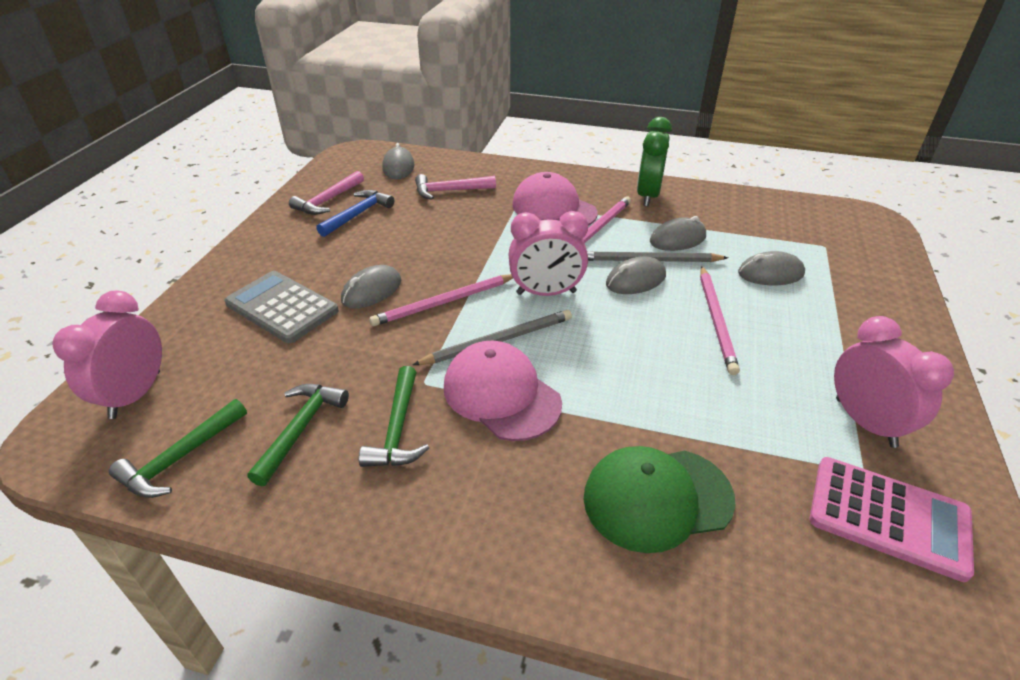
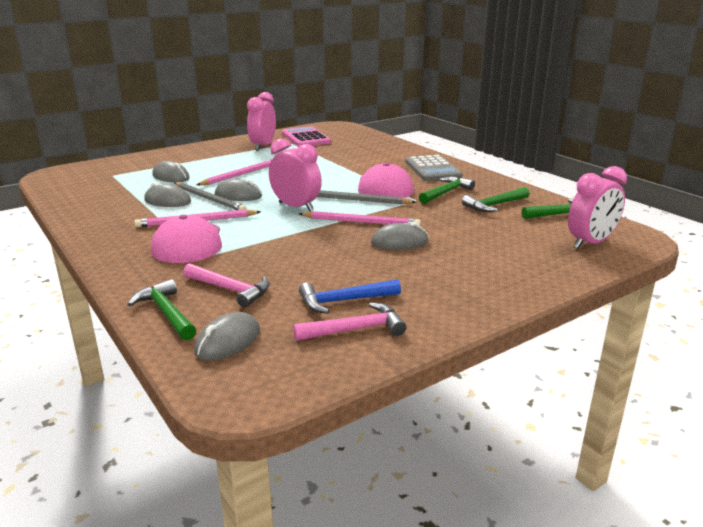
camera: 140 degrees left, 15 degrees down
(282, 307) = (472, 254): grey calculator -> grey calculator (432, 169)
(462, 165) = (166, 313): none -> green hammer
(648, 196) = (110, 225): green clock -> none
(657, 498) = (368, 156): green cap -> none

